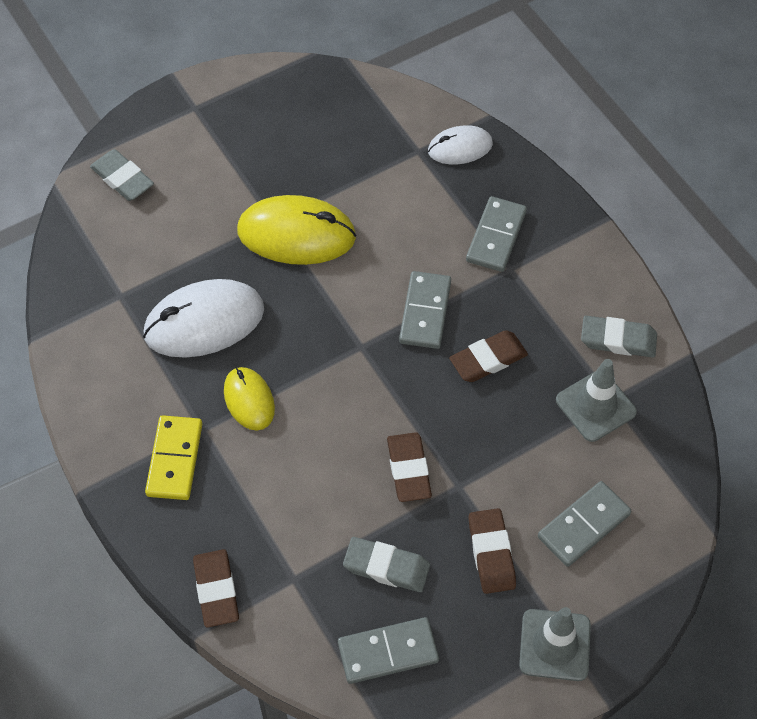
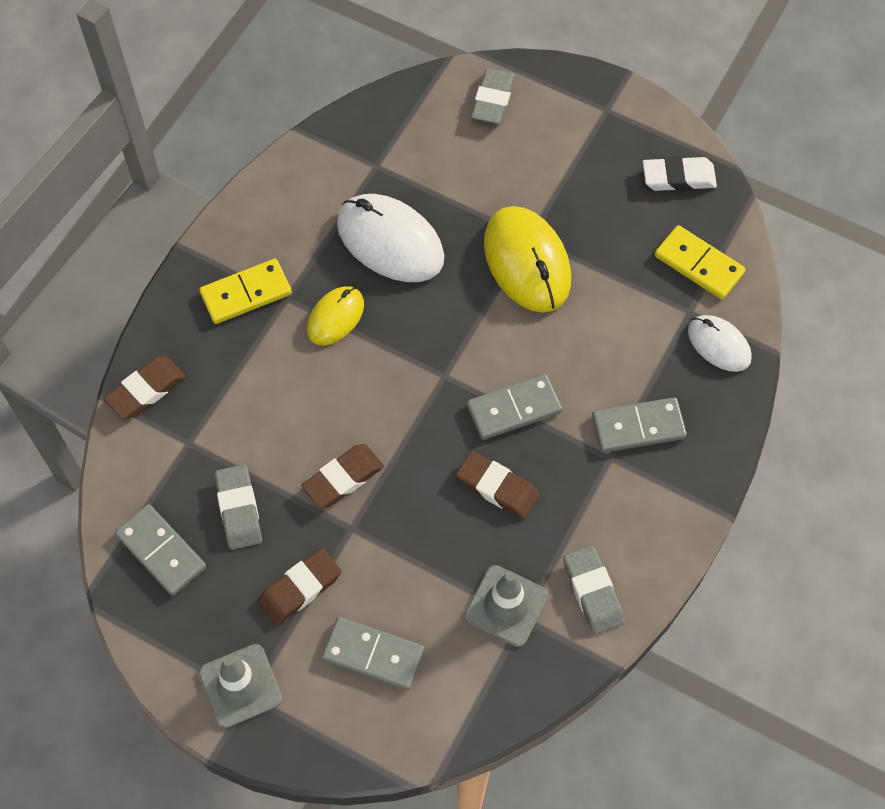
camera: 60 degrees right, 5 degrees up
(294, 95) = (678, 177): none -> white eraser
(381, 123) = (699, 264): none -> yellow domino

